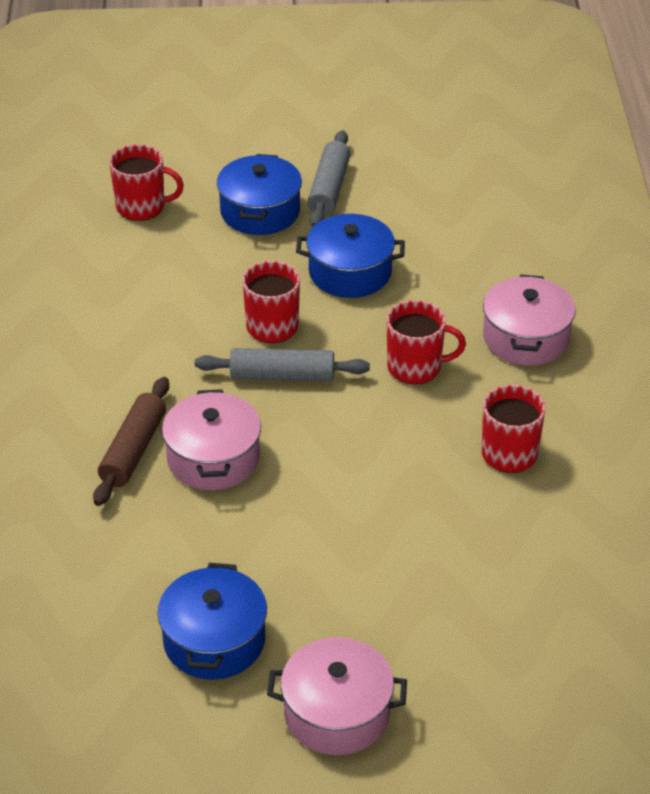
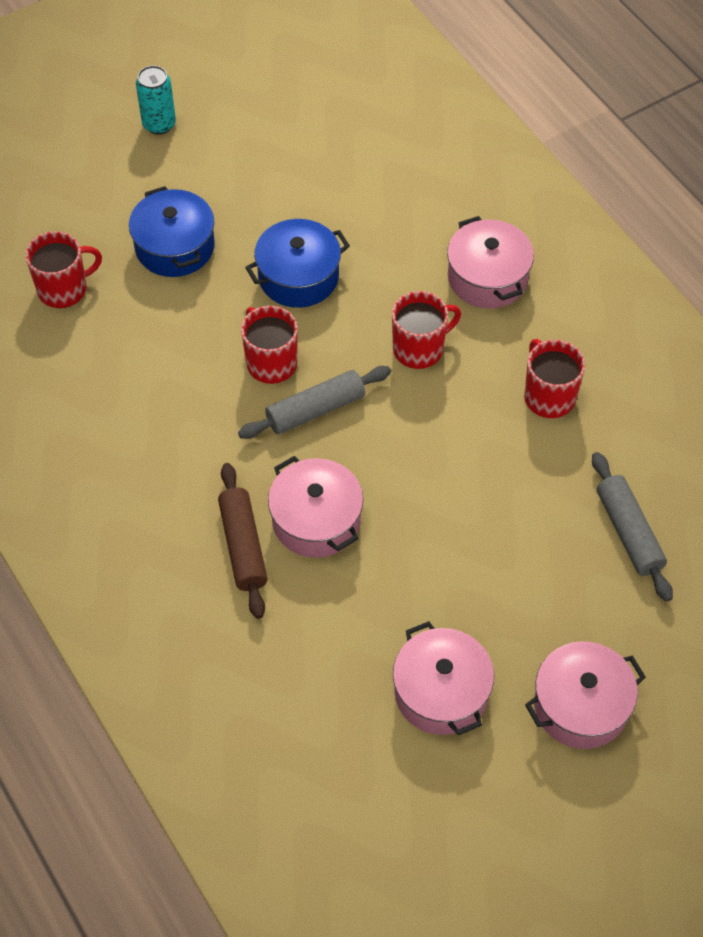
camera: 30 degrees left, 15 degrees up
(214, 640) = (441, 692): blue pot -> pink pot
(320, 121) = (159, 124): none -> turquoise can
(329, 188) = (218, 195): grey rolling pin -> grey rolling pin (629, 532)

